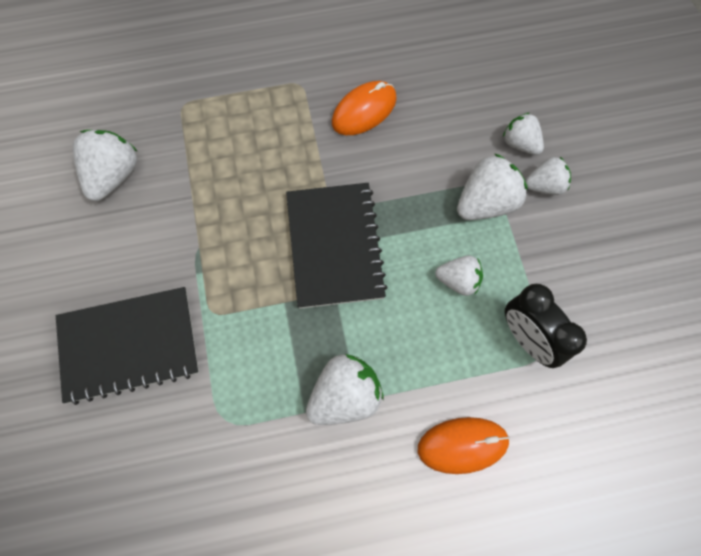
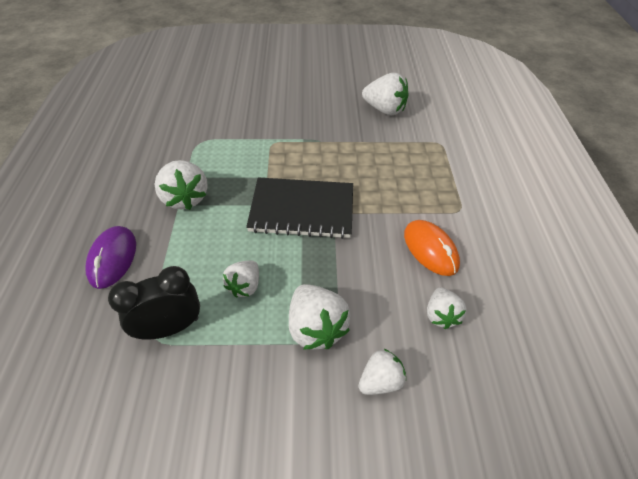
camera: 100 degrees right, 20 degrees down
(129, 345) = (265, 109): black notebook -> none
(462, 445) = (113, 258): orange mouse -> purple mouse
(544, 185) = (323, 392): white strawberry -> white strawberry (441, 315)

